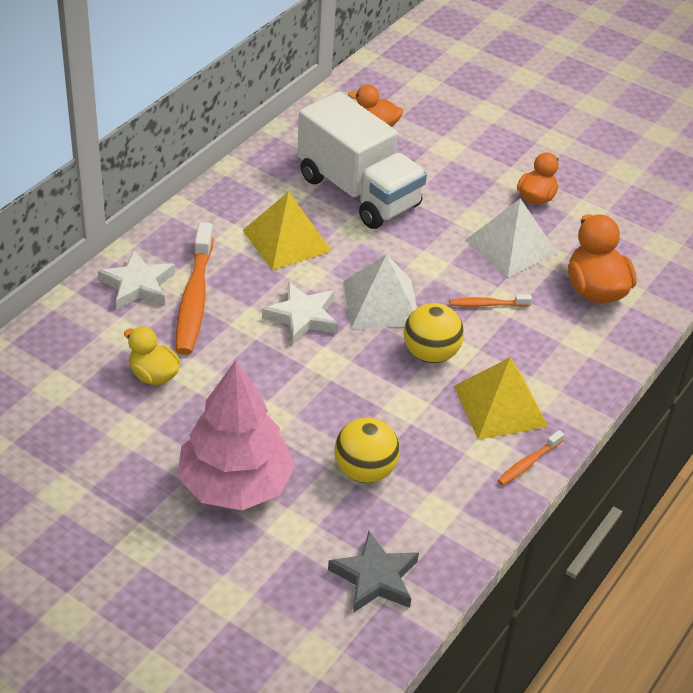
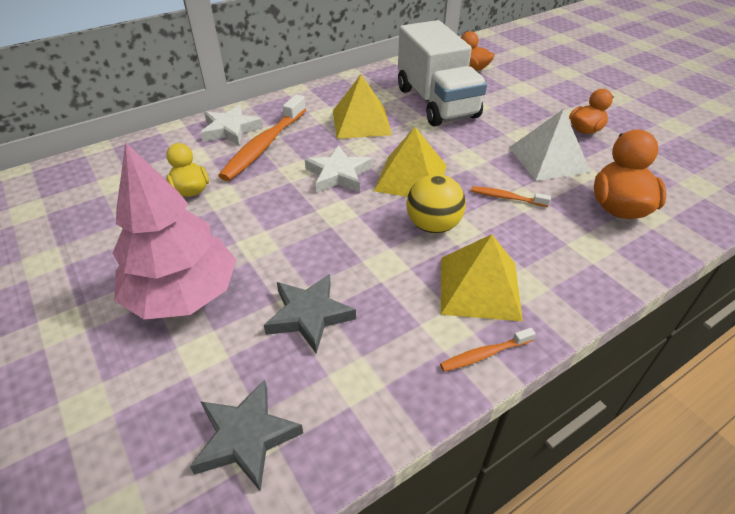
camera: 25 degrees right, 0 degrees up
(365, 471) = (309, 315): yellow ball -> grey star
(381, 303) = (411, 177): white pyramid -> yellow pyramid

